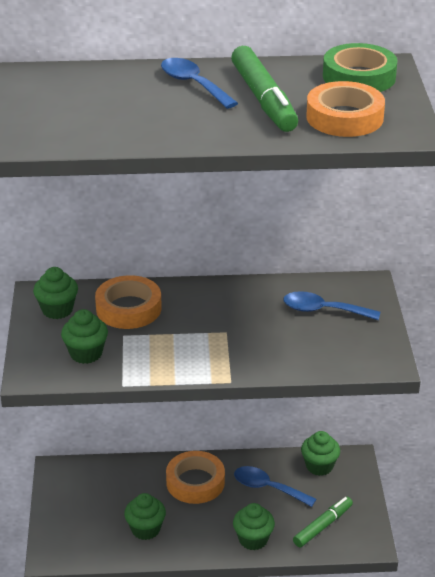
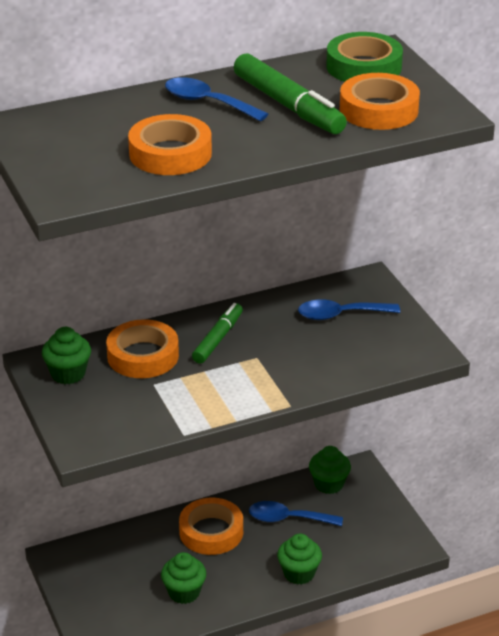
camera: 20 degrees left, 0 degrees up
(86, 353) = (126, 411): green cupcake -> none
(127, 122) = (170, 153): none -> orange tape
(323, 526) = (361, 542): green marker -> green marker (218, 339)

